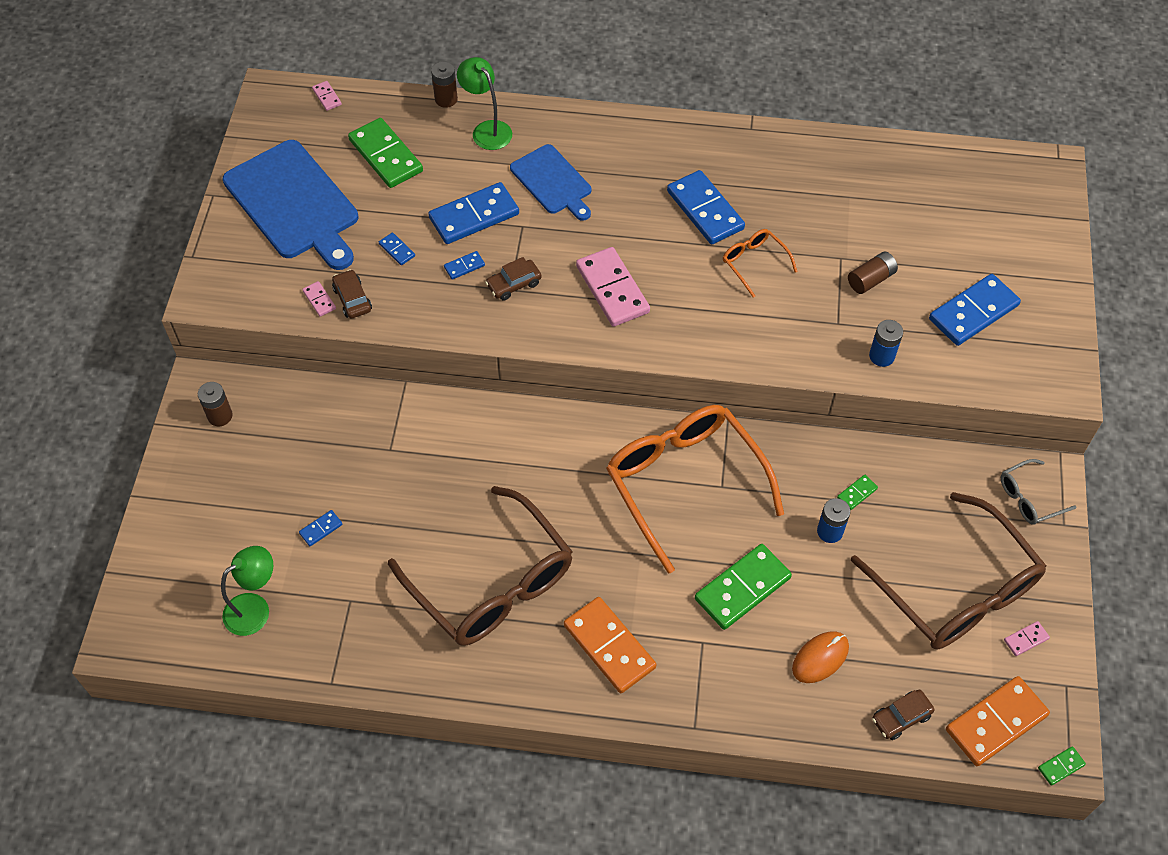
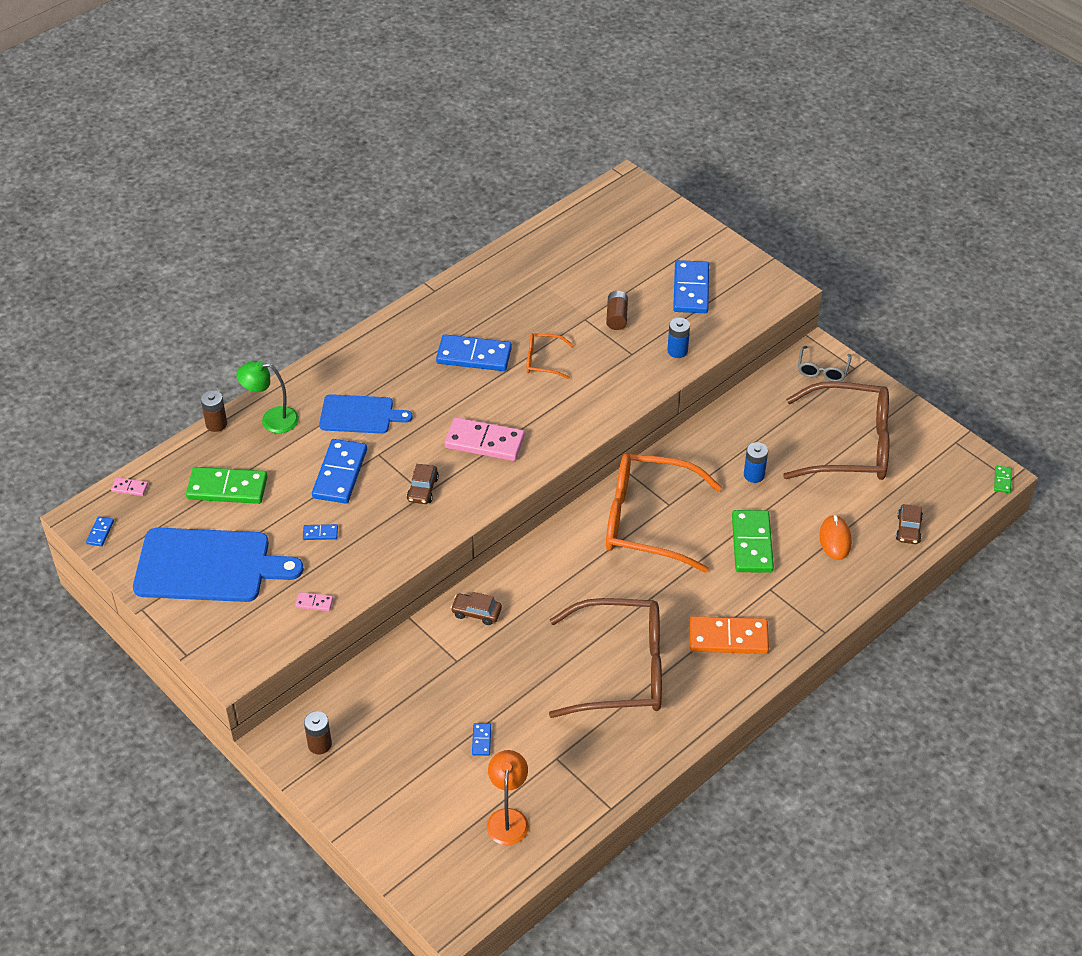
camera: 50 degrees left, 10 degrees down
(255, 608) = (508, 818): green lamp -> orange lamp
(352, 299) = (335, 584): brown car -> brown car (476, 612)
(464, 266) = (377, 506): blue domino -> blue domino (100, 532)
(857, 493) = (740, 444): green domino -> none
(996, 722) = (950, 489): orange domino -> none
(1026, 639) = (911, 438): pink domino -> none

